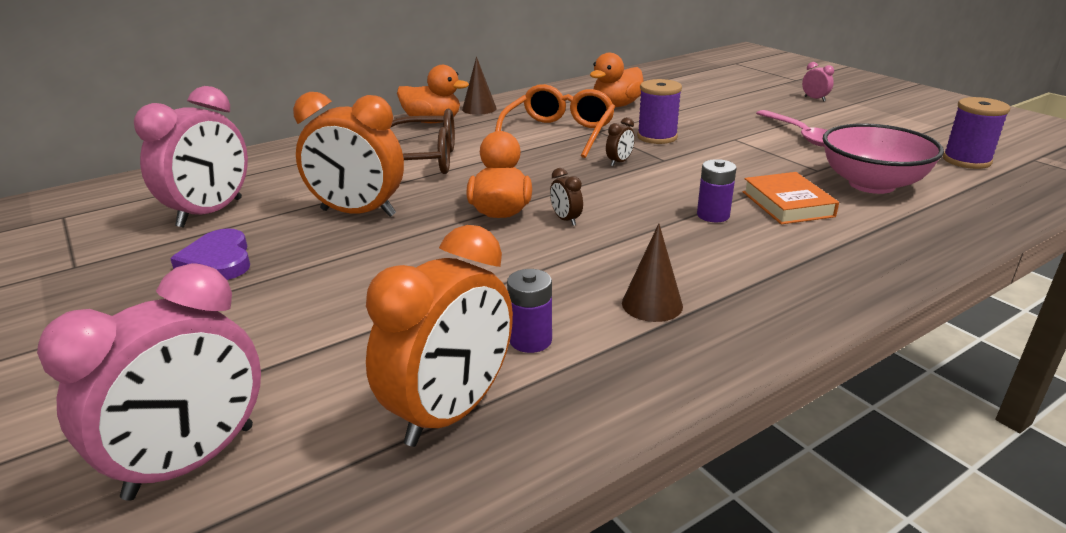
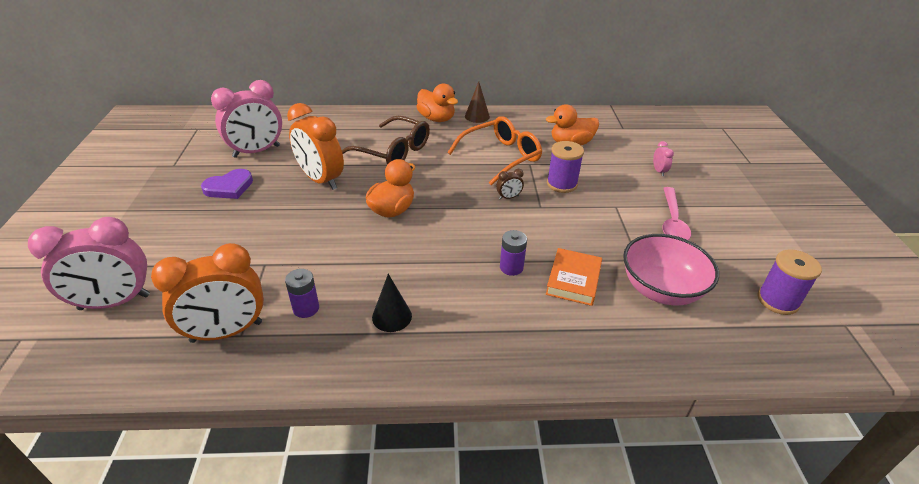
camera: 30 degrees right, 10 degrees up
(218, 260) = (229, 187): purple heart -> purple heart turned 135 degrees counterclockwise
(565, 220) = (420, 232): brown clock -> none
(652, 304) = (392, 316): brown cone -> black cone
(814, 99) = (737, 189): pink clock -> pink clock (659, 171)

